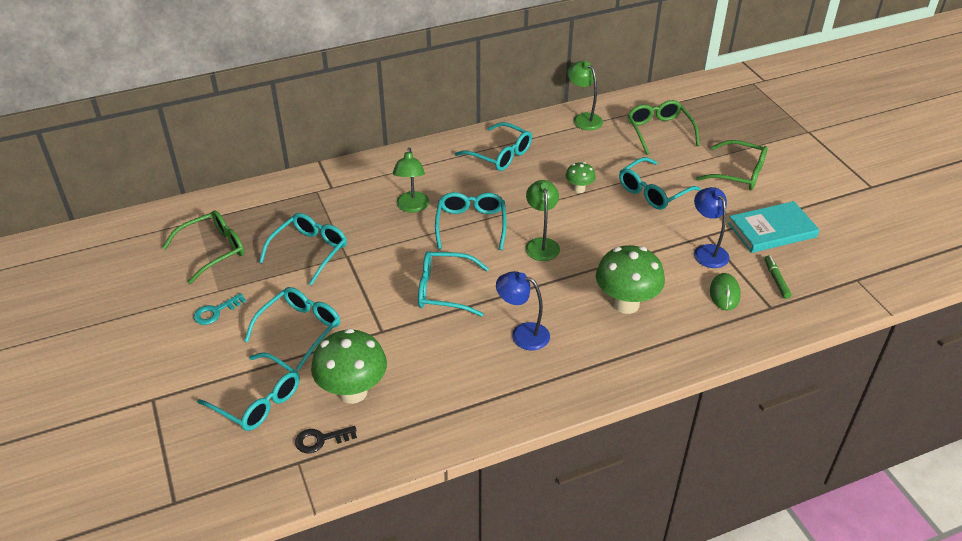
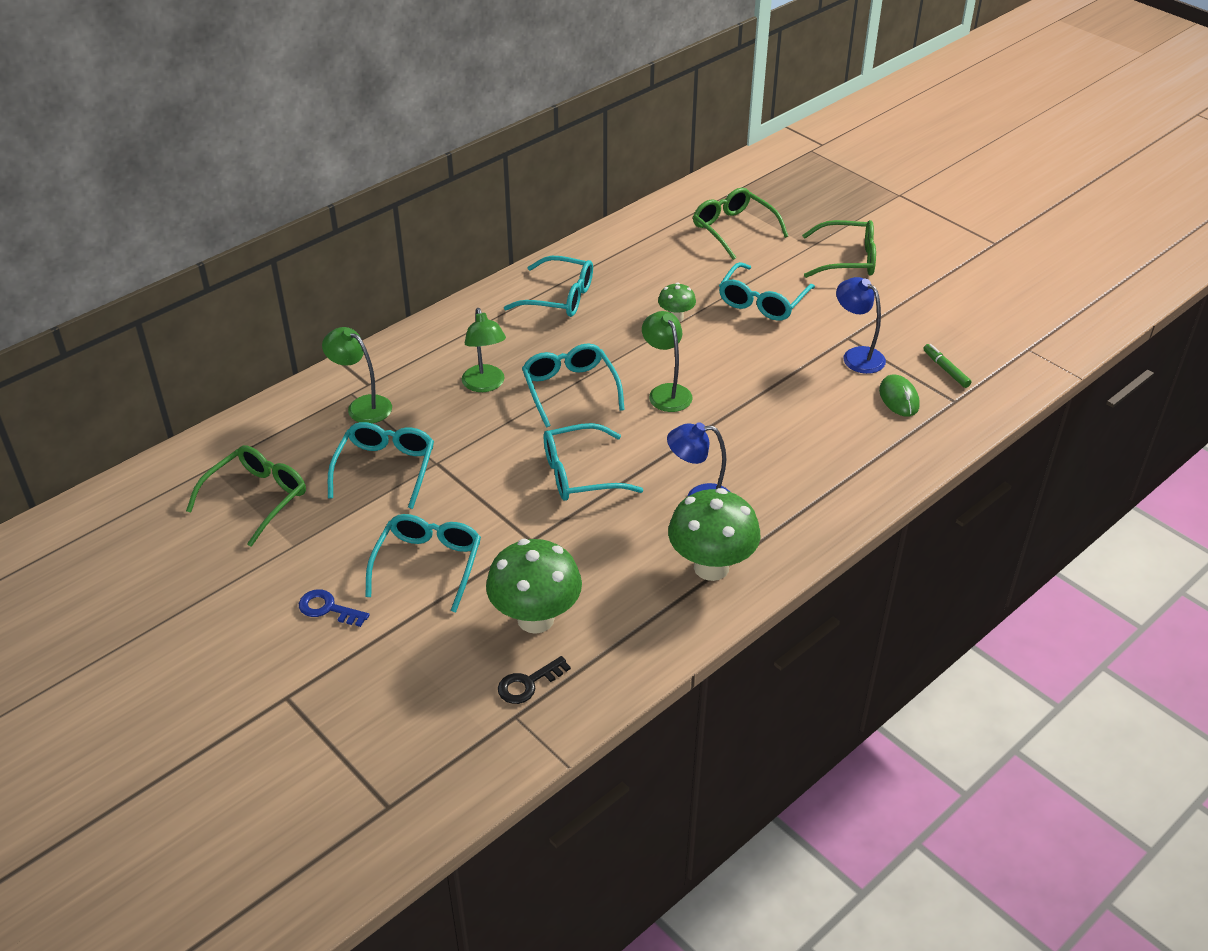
camera: 20 degrees left, 0 degrees up
(215, 312) = (305, 572): turquoise key -> none
(215, 342) = (327, 608): none -> blue key
(258, 401) = (424, 661): turquoise glasses -> none
(583, 118) = (637, 232): green lamp -> green lamp (362, 406)
(626, 304) = (798, 437): green mushroom -> green mushroom (711, 567)
(772, 230) = (914, 316): turquoise book -> none

